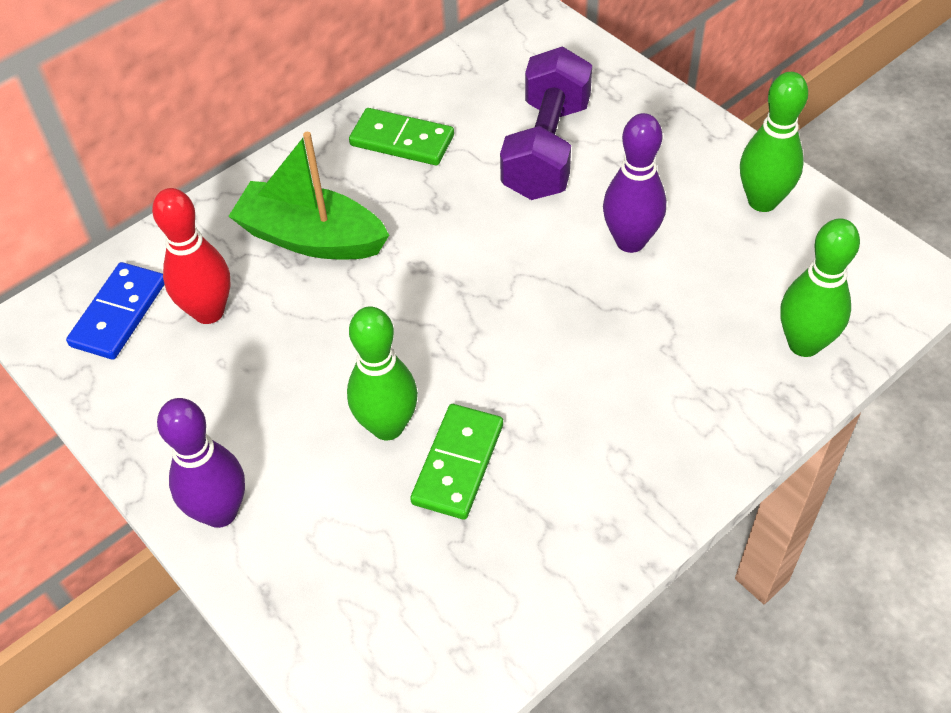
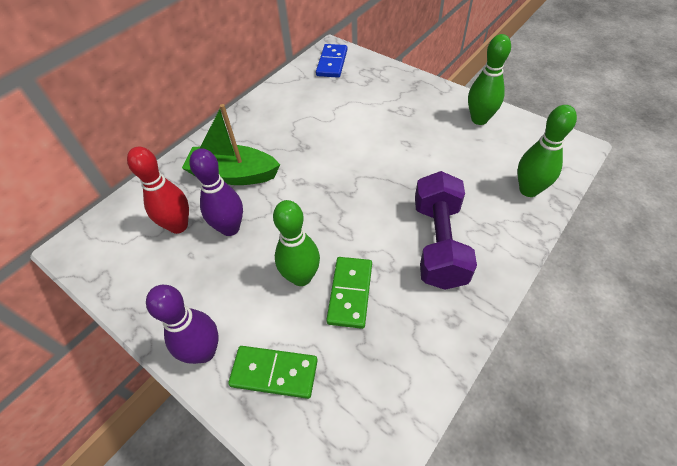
camera: 10 degrees left, 0 degrees up
(119, 314) = (122, 236): blue domino -> blue domino (332, 63)
(402, 141) = (275, 116): green domino -> green domino (274, 373)
(546, 149) = (355, 110): purple dumbbell -> purple dumbbell (438, 243)
(630, 241) = (415, 150): purple bowling pin -> purple bowling pin (230, 228)

